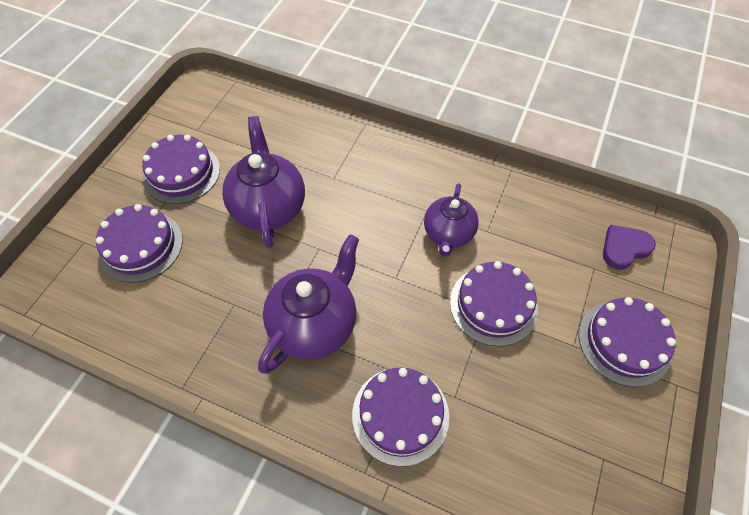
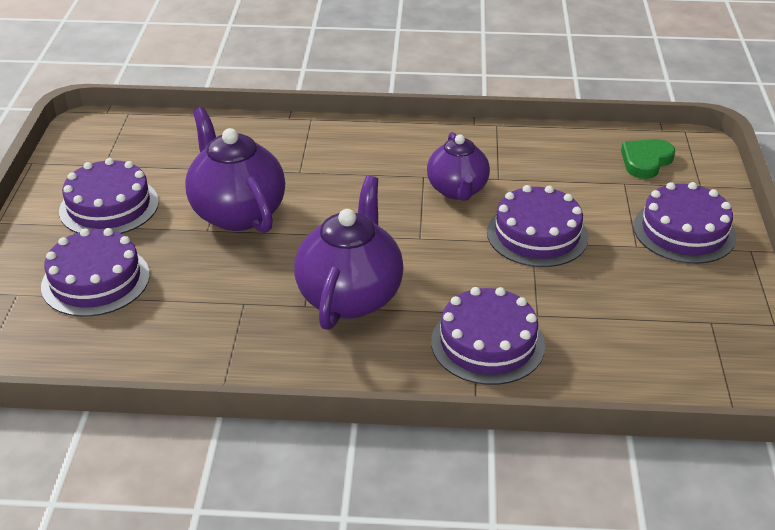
camera: 20 degrees left, 20 degrees down
(624, 248) = (645, 161): purple heart -> green heart

